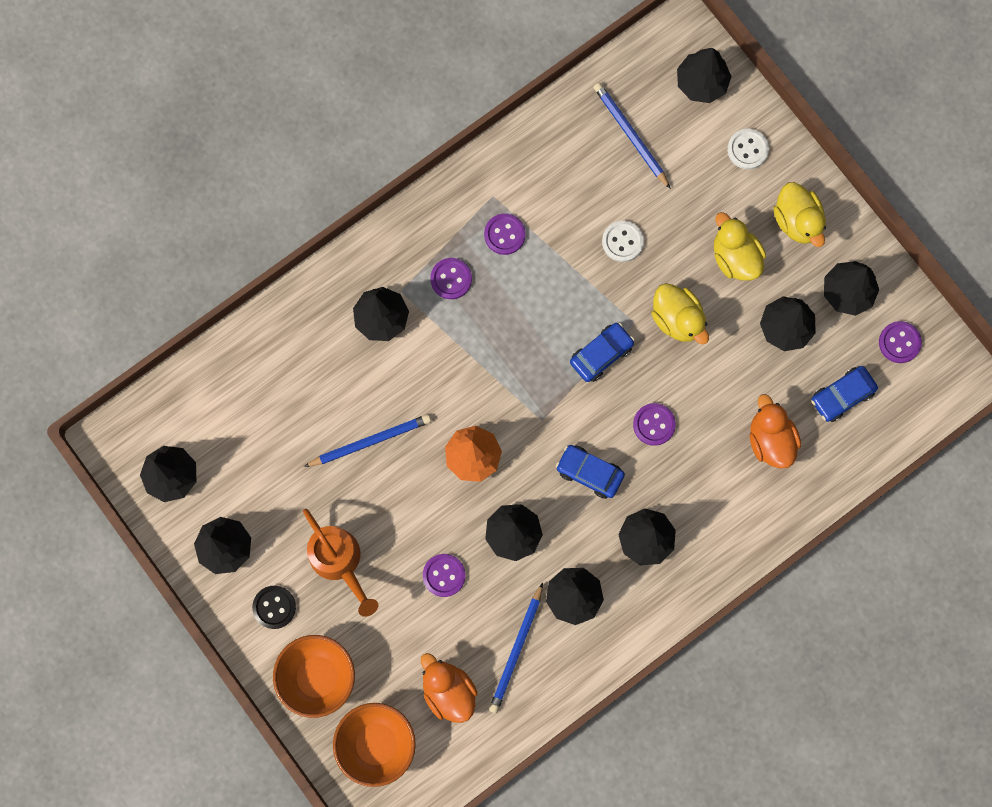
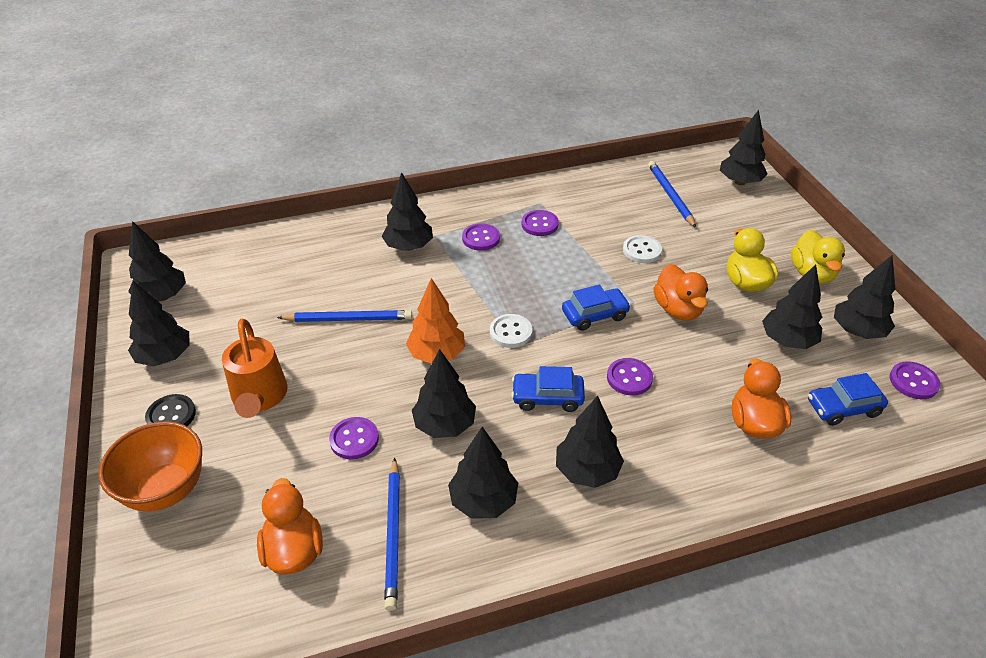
camera: 20 degrees right, 35 degrees down
(377, 744) = (179, 580): orange bowl -> none
(516, 650) = (393, 534): blue pencil -> blue pencil turned 45 degrees counterclockwise
(589, 472) = (547, 397): blue car -> blue car turned 45 degrees counterclockwise
(677, 319) = (678, 309): yellow duck -> orange duck
(747, 149) = (772, 223): white button -> white button (511, 332)

